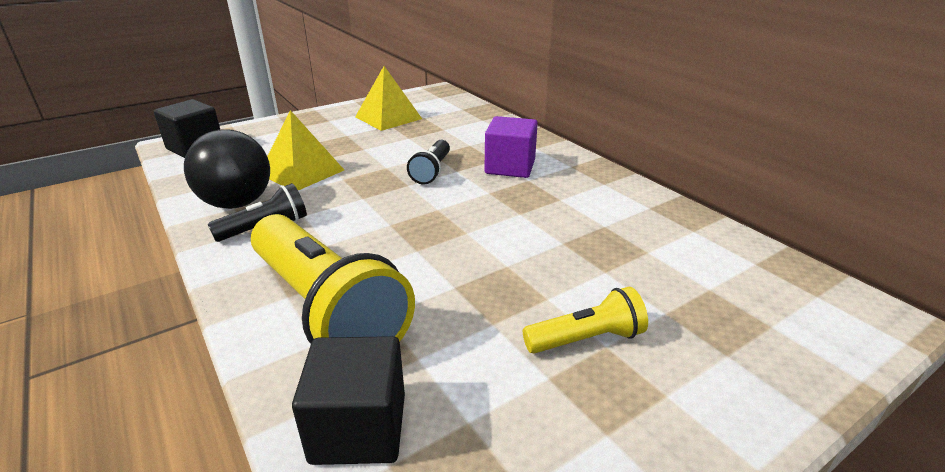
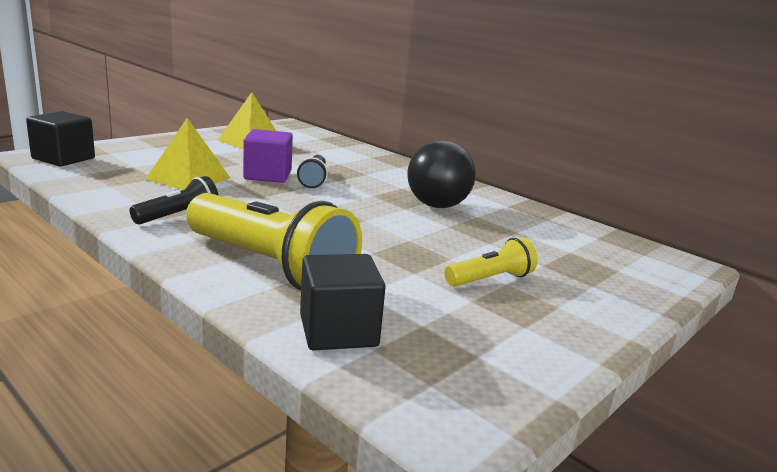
camera: 15 degrees left, 10 degrees down
(237, 203) = (138, 199): black ball -> black ball (437, 206)
(510, 167) = (382, 179): purple cube -> purple cube (268, 175)

